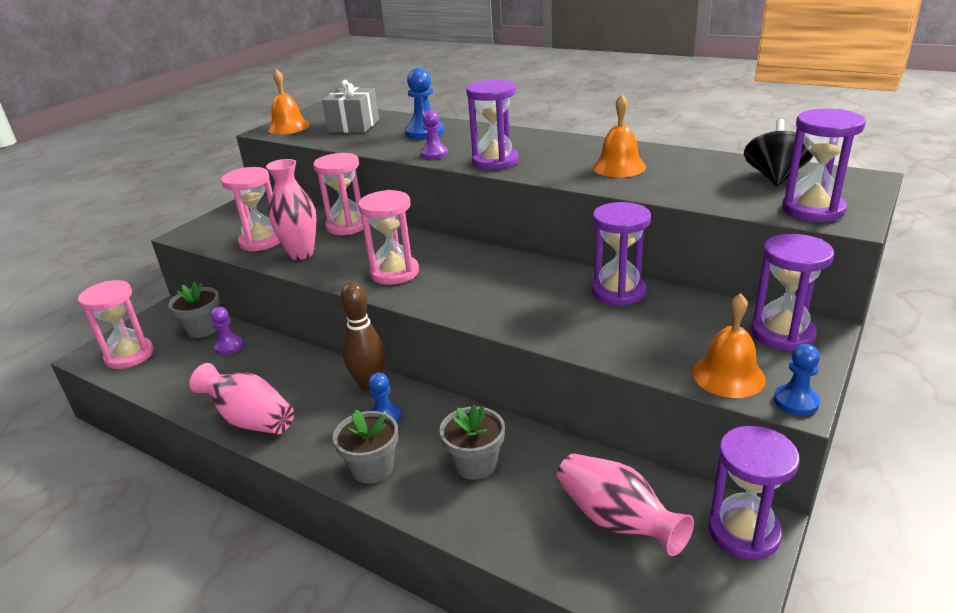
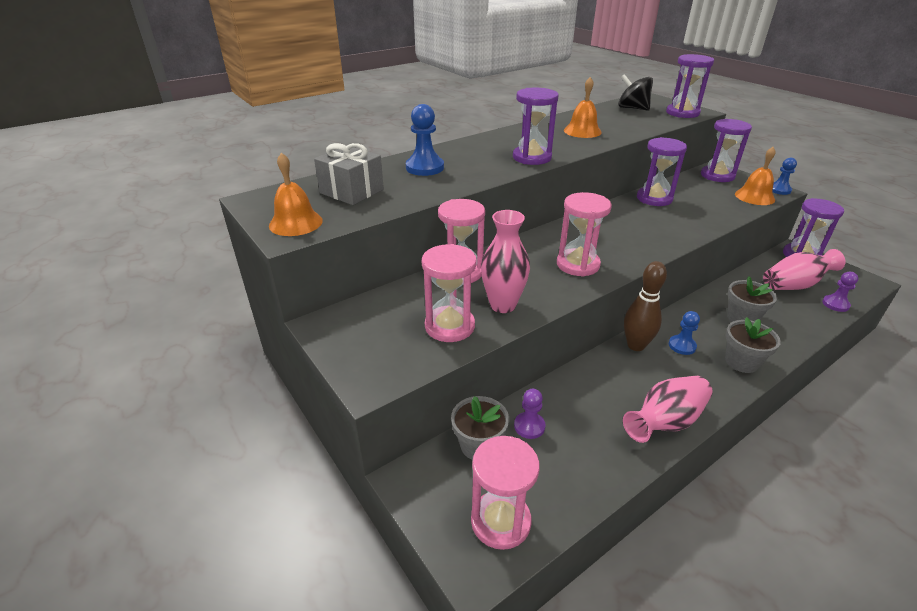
camera: 70 degrees left, 5 degrees up
(434, 154) = (488, 172): purple pawn -> purple pawn (835, 304)

